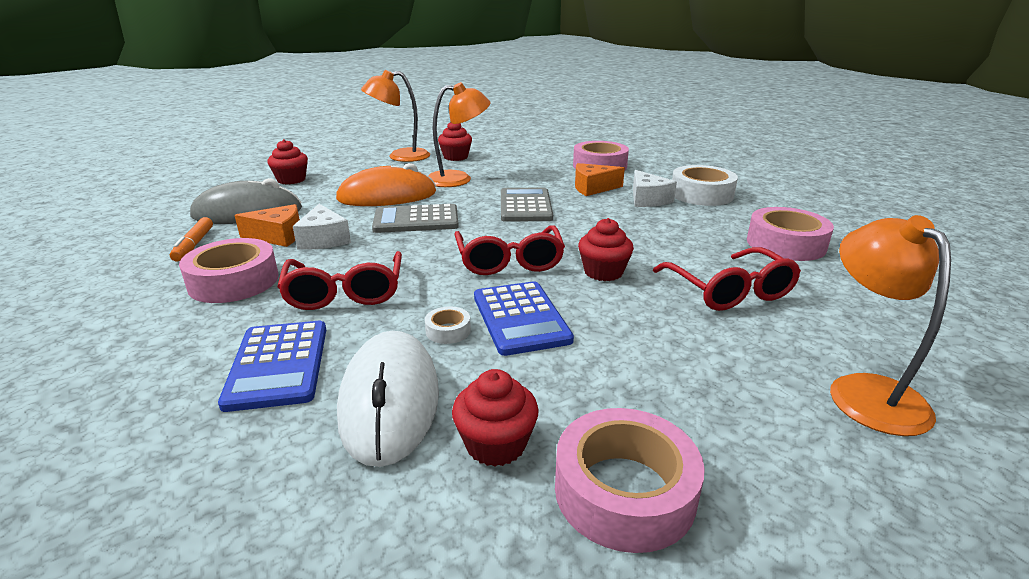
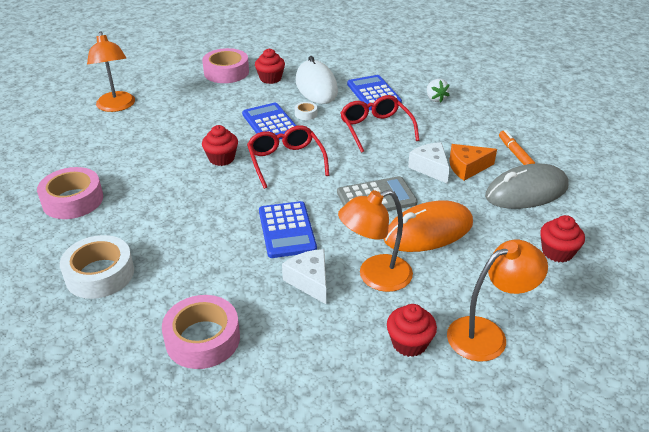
camera: 170 degrees right, 10 degrees up
(173, 338) = (435, 99): none -> white strawberry
(234, 281) = (448, 129): pink tape -> none
(525, 206) = (286, 230): grey calculator -> blue calculator
(593, 188) = (218, 274): orange cheese -> none
(647, 199) = (163, 256): white cheese -> white cheese (309, 281)
(729, 291) = (145, 152): red glasses -> none

